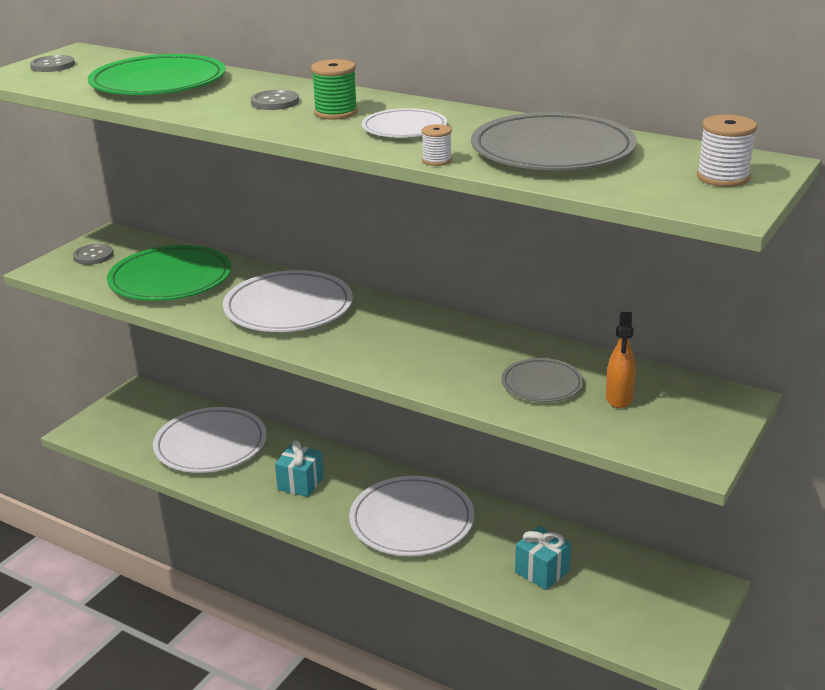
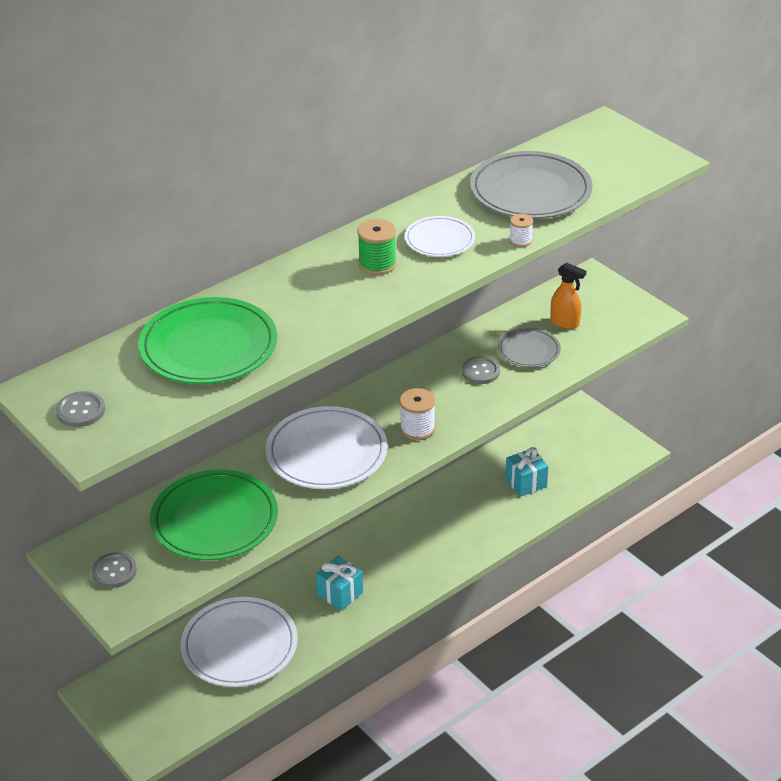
camera: 70 degrees left, 10 degrees up
(275, 102) = (324, 289): grey button -> grey button (480, 371)
(412, 521) = (430, 536): white plate -> none
(723, 178) = (617, 146): white spool -> white spool (417, 429)

